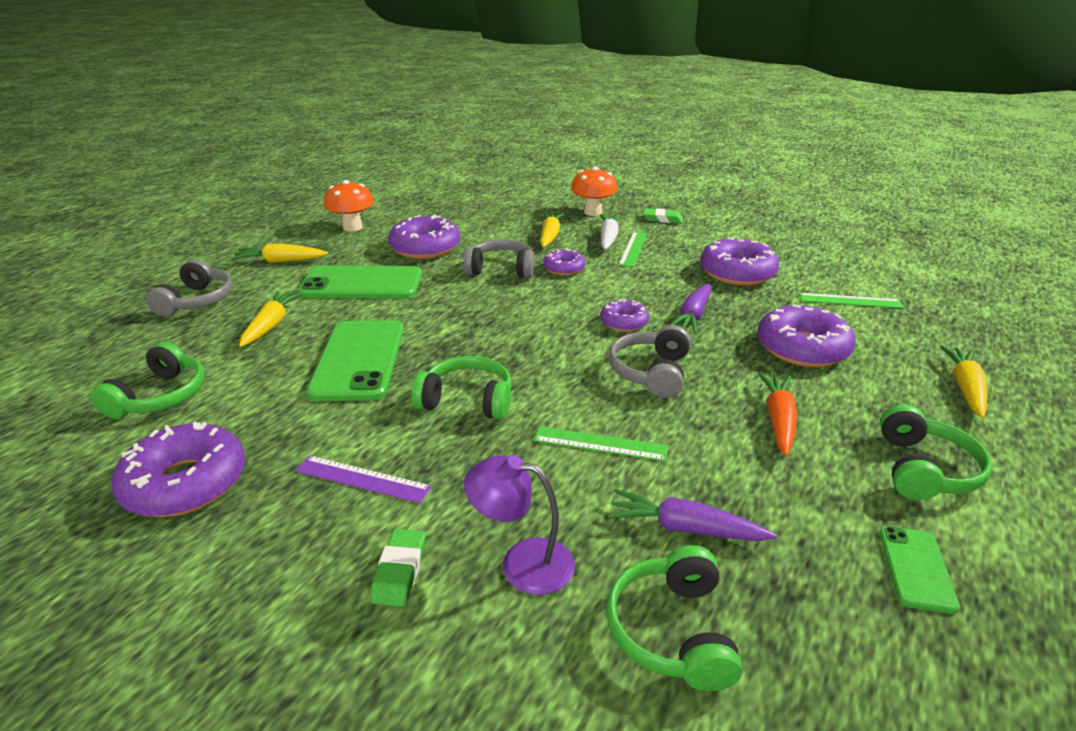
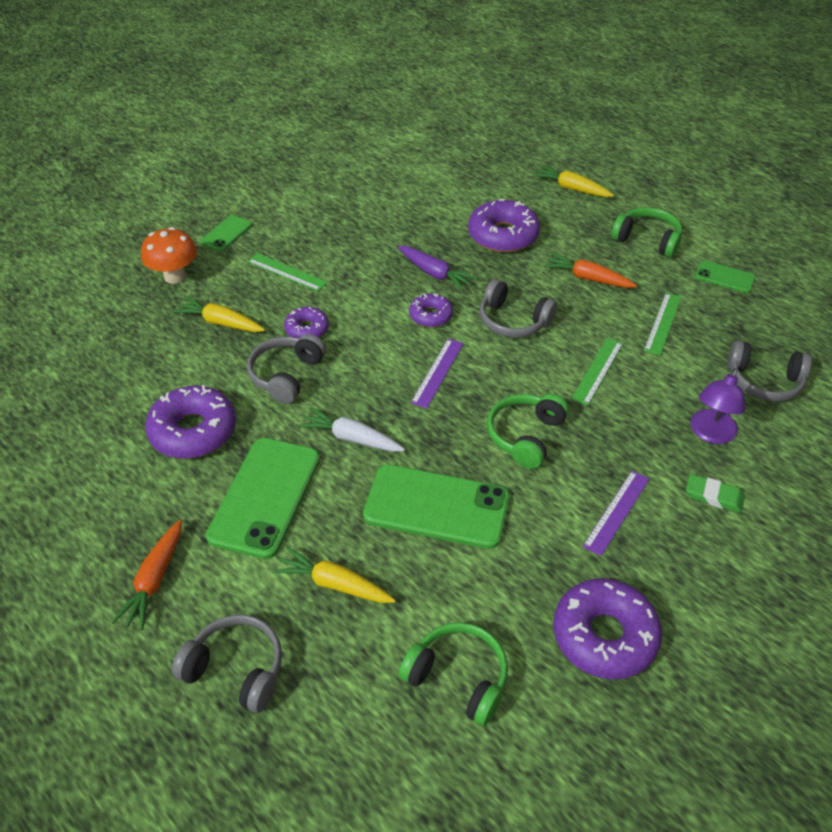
camera: 75 degrees left, 15 degrees up
(281, 261) = (155, 580): yellow carrot -> orange carrot
(352, 227) = (81, 499): orange mushroom -> none
(540, 337) = (437, 372): none -> purple ruler
(608, 238) = (251, 282): white carrot -> white carrot (352, 438)
(662, 219) = (226, 233): green eraser -> green phone
(672, 631) = (764, 381): green headphones -> grey headphones
(686, 528) = (687, 353): purple carrot -> none
(737, 273) = (369, 225): purple donut -> none
(850, 301) = (443, 187): green ruler -> green ruler (663, 323)

